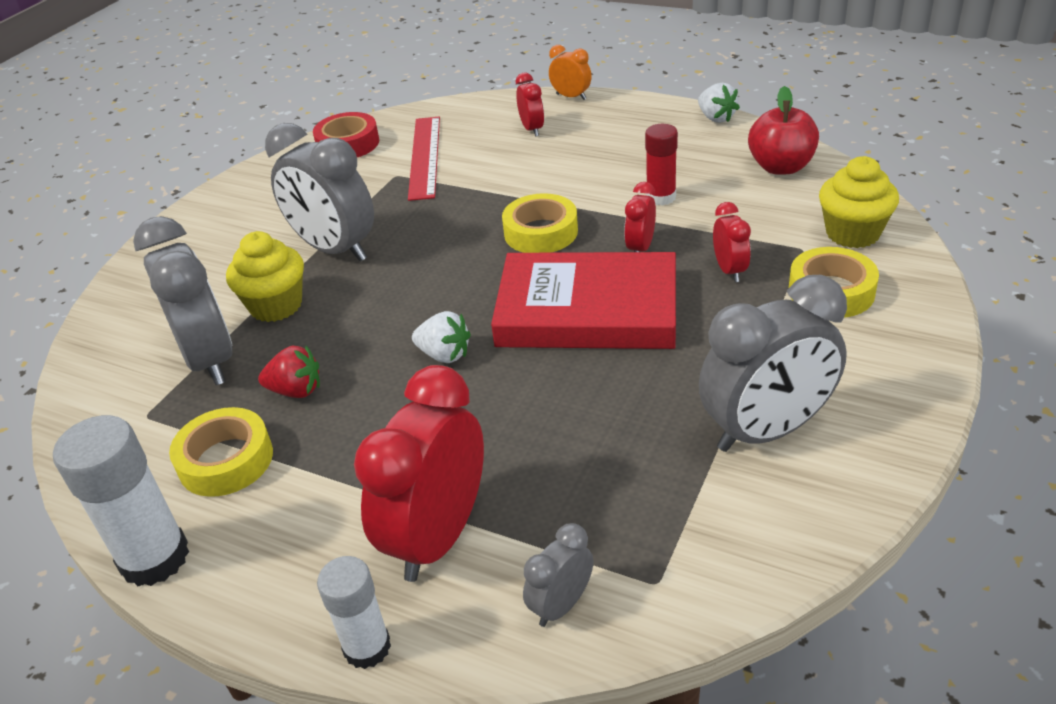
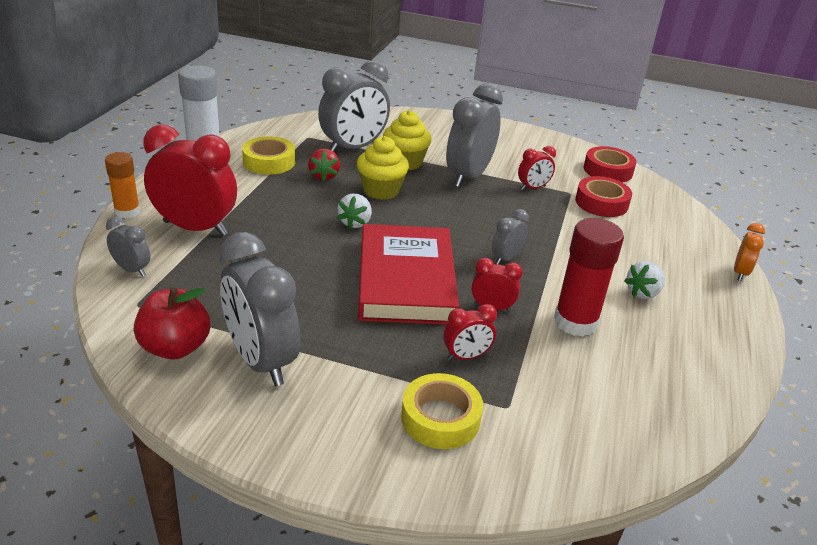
camera: 75 degrees right, 5 degrees down
(367, 647) = (127, 212): white glue stick -> orange glue stick
(424, 156) = (601, 203): red ruler -> red tape
(532, 129) = (667, 252): red clock -> red clock (533, 188)
(541, 232) = (506, 258): yellow tape -> grey clock
(661, 197) = (575, 322): red glue stick -> red glue stick, size x1.59
(716, 118) = (744, 365): white strawberry -> white strawberry (643, 293)
(781, 167) = (658, 406): red apple -> red apple (175, 347)
(852, 233) = (542, 446): yellow cupcake -> yellow cupcake (381, 191)

